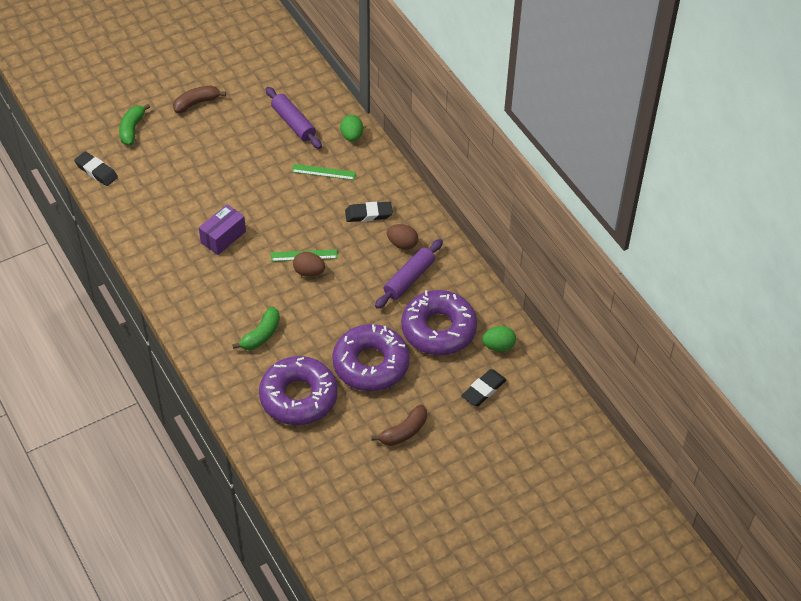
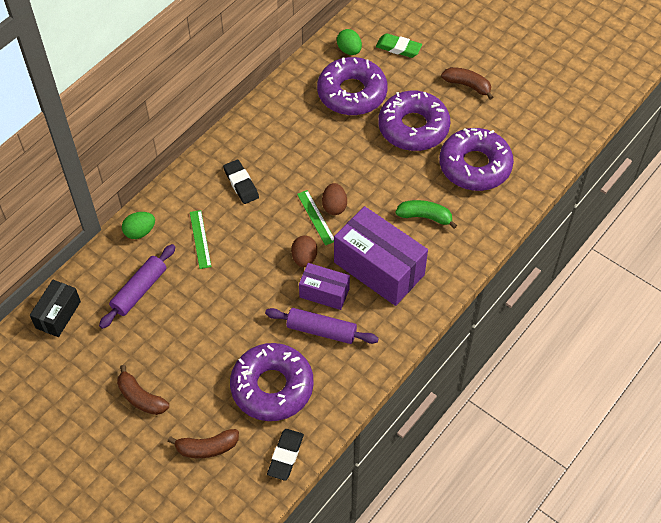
camera: 110 degrees left, 5 degrees up
(132, 129) = (207, 448): green banana -> brown banana
(158, 179) = (272, 387): none -> purple donut
(226, 282) = (379, 268): none -> purple box
(298, 73) = (58, 315): none -> black box
(402, 244) = (267, 147): brown egg -> brown egg (304, 258)
(409, 279) = (306, 130): purple rolling pin -> purple rolling pin (321, 330)
(483, 390) = (398, 48): black eraser -> green eraser

